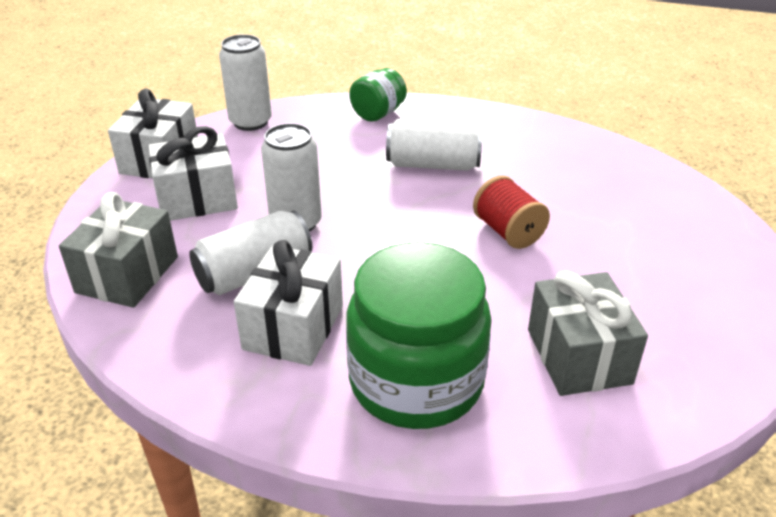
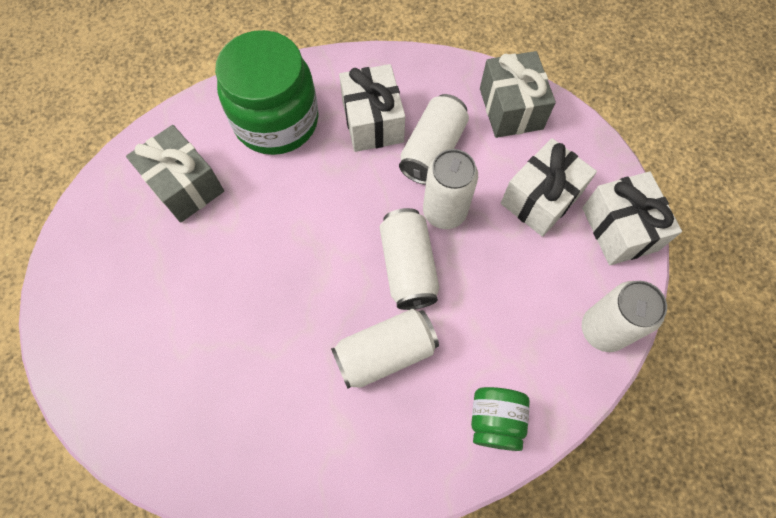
camera: 150 degrees right, 30 degrees up
(368, 202) = (408, 267): none -> white can
(508, 232) = (276, 288): red spool -> none

